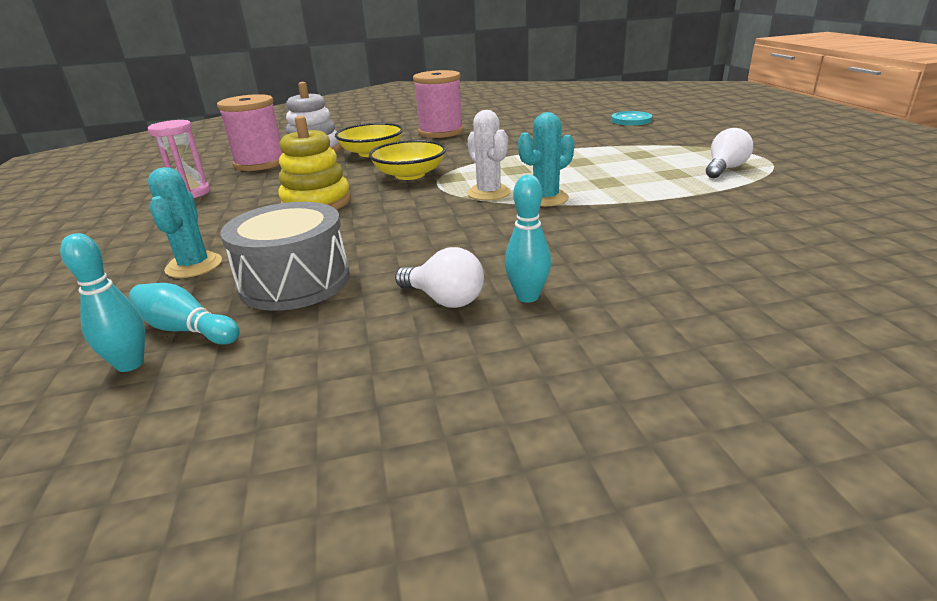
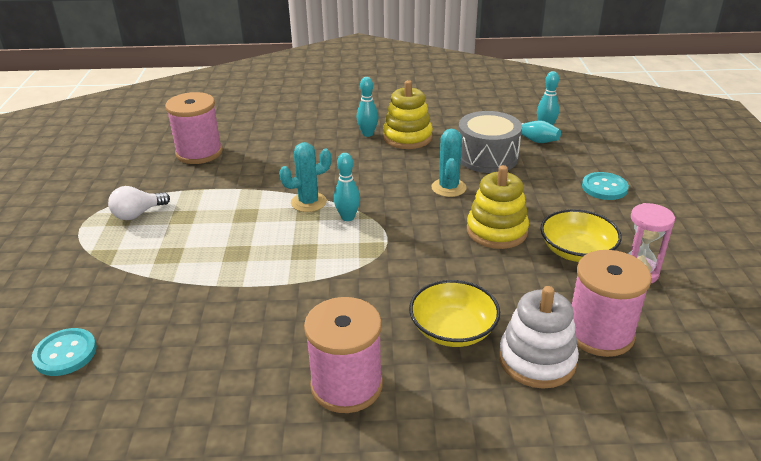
camera: 170 degrees left, 5 degrees up
(136, 260) = (604, 187): none -> turquoise button
(194, 265) = (558, 177): turquoise cactus -> turquoise cactus (448, 188)
(410, 175) = (410, 262): yellow bowl -> yellow bowl (576, 251)
(444, 299) = (407, 137): white light bulb -> yellow stacking toy
(488, 193) = (347, 217): white cactus -> turquoise bowling pin
(782, 228) = (199, 153): none -> pink spool

